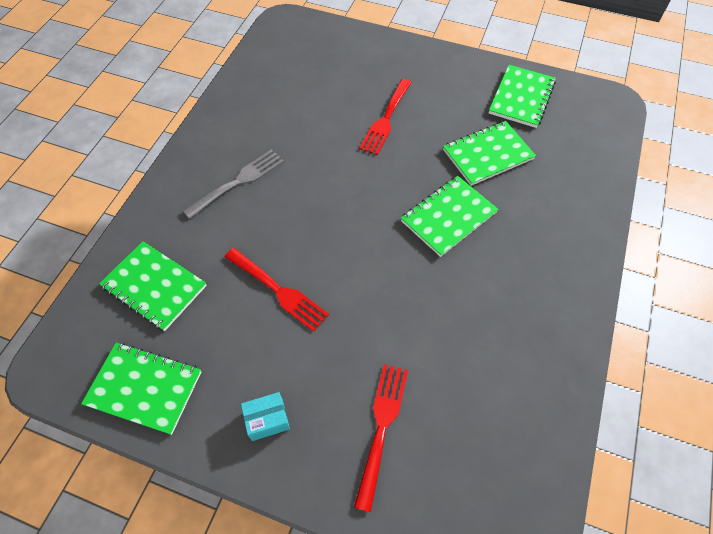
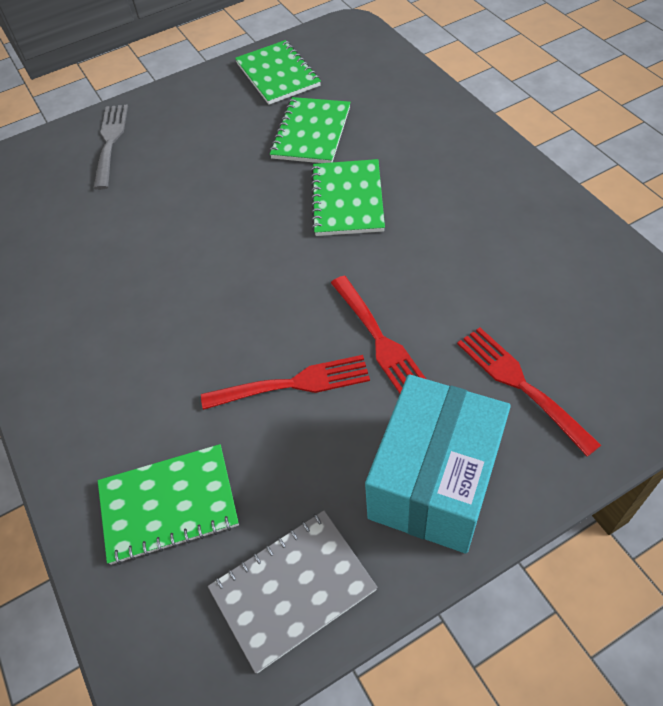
camera: 45 degrees left, 5 degrees down
(144, 388) = (293, 589): green notebook -> grey notebook
(238, 182) = (120, 343): grey fork -> grey fork (110, 142)
(267, 419) = (434, 481): turquoise box -> turquoise box, size x2.43
(386, 119) = (187, 177): red fork -> red fork (379, 340)

